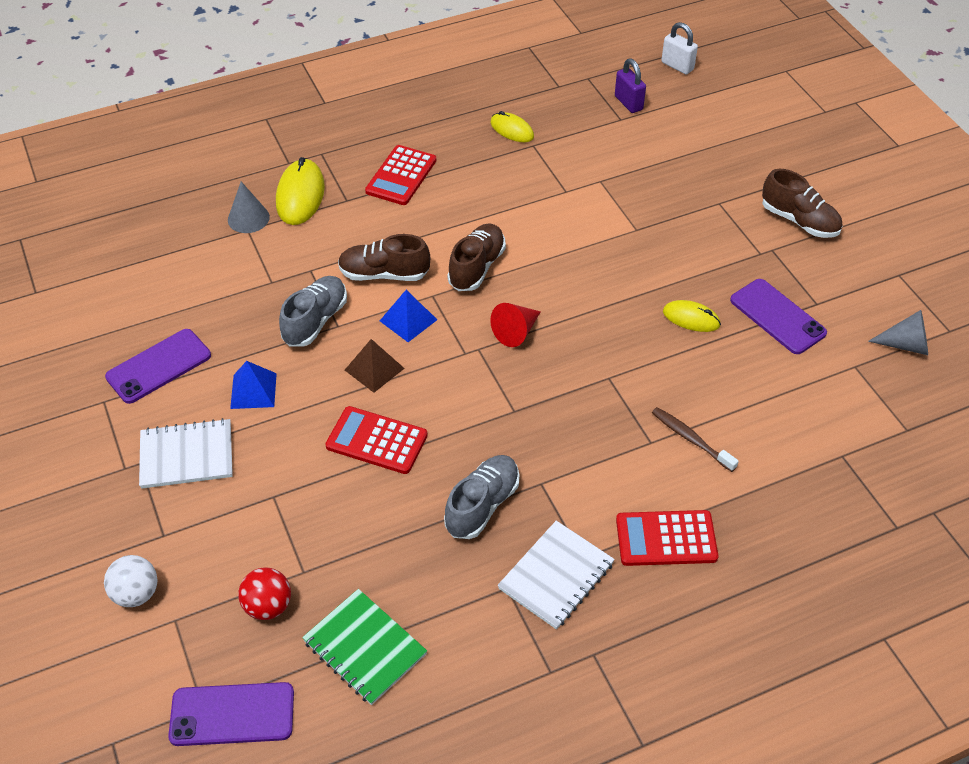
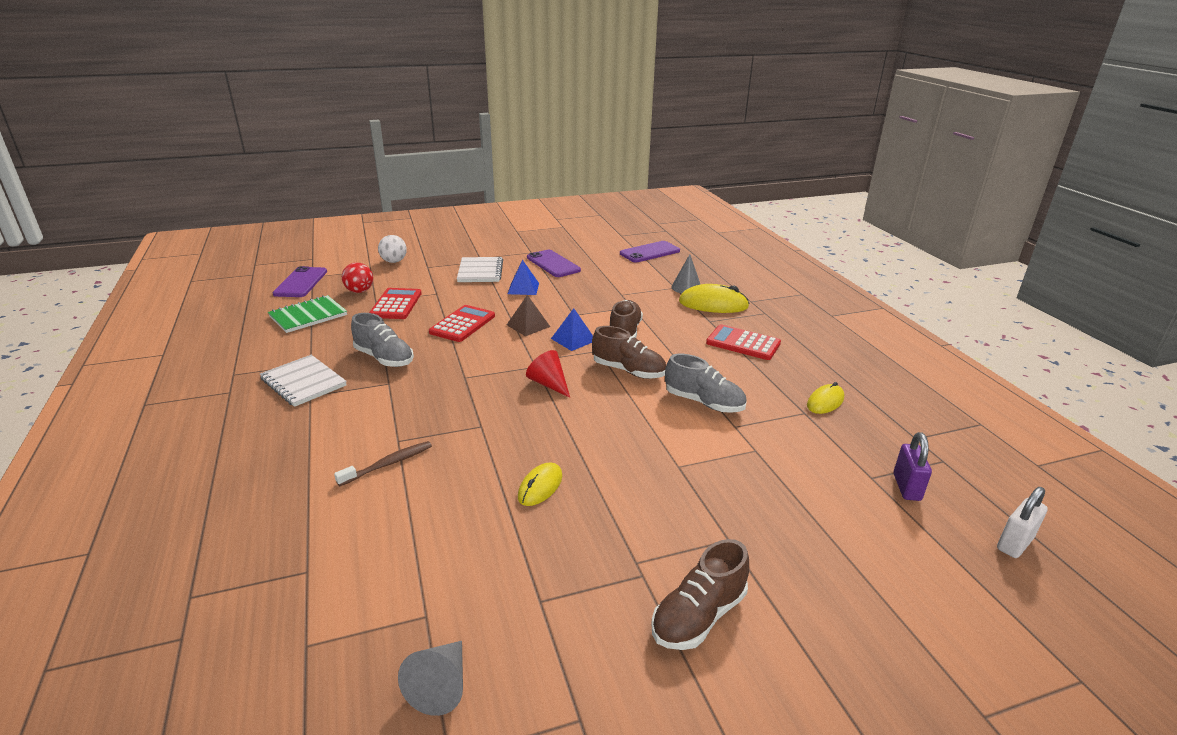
camera: 95 degrees right, 20 degrees down
(315, 321) = (580, 307): grey shoe -> grey shoe (704, 402)
(628, 103) = (906, 487): purple padlock -> purple padlock turned 60 degrees counterclockwise
(666, 539) = (296, 436): red calculator -> red calculator (396, 304)
(777, 317) = (526, 557): purple phone -> purple phone (649, 252)

